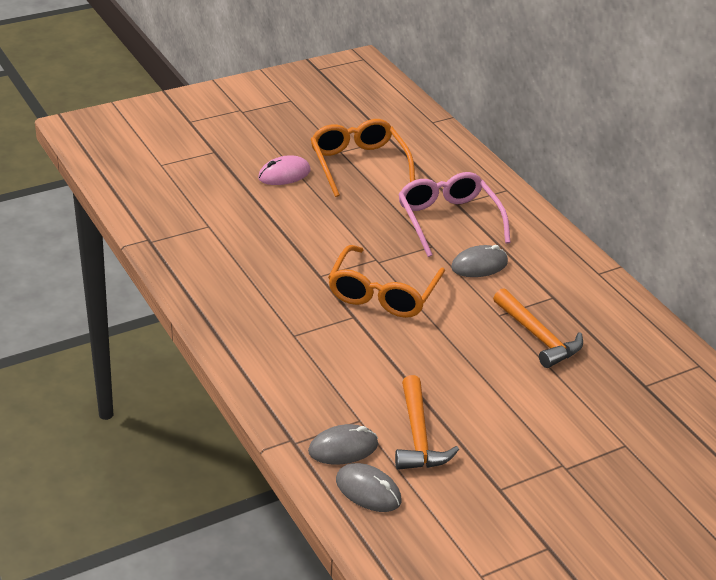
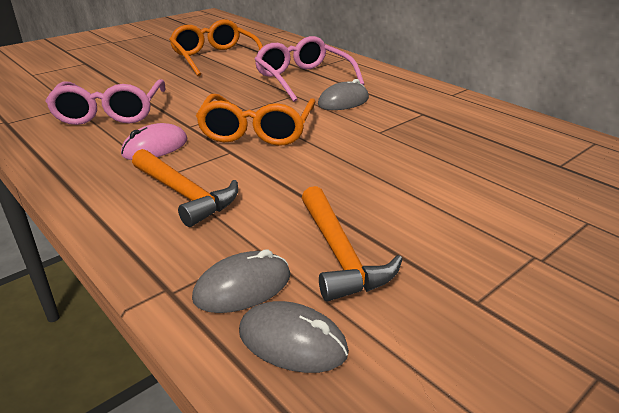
camera: 10 degrees left, 5 degrees down
(245, 243) = (110, 113): none -> pink glasses
(284, 174) = (149, 69): pink mouse -> pink mouse (155, 147)
(538, 337) = (427, 142): orange hammer -> orange hammer (185, 195)

